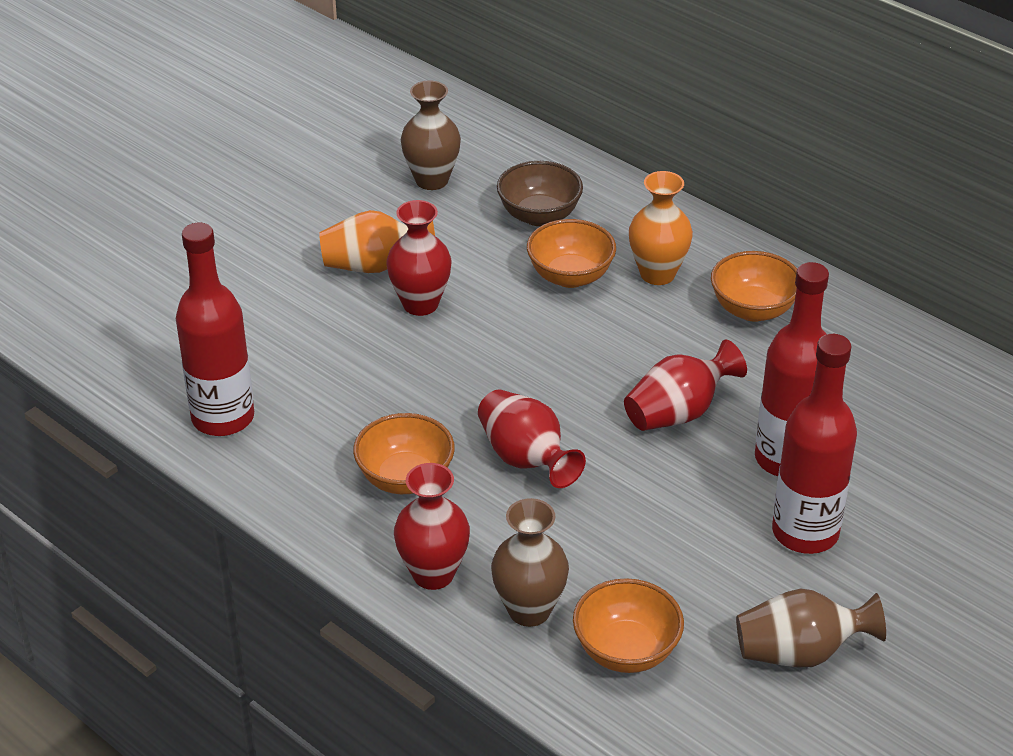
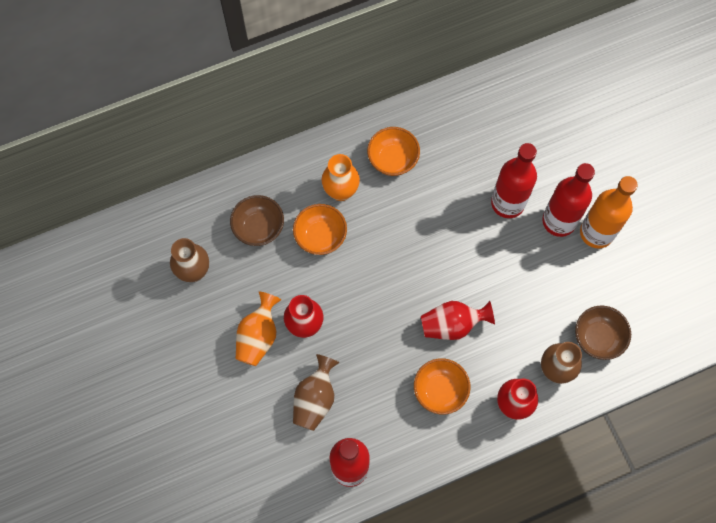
camera: 65 degrees left, 30 degrees up
(626, 651) = (598, 338): orange bowl -> brown bowl
(678, 413) = (453, 236): red vase -> none
(799, 653) = (629, 263): brown vase -> brown vase (315, 399)
(823, 589) = (596, 233): none -> orange bottle

